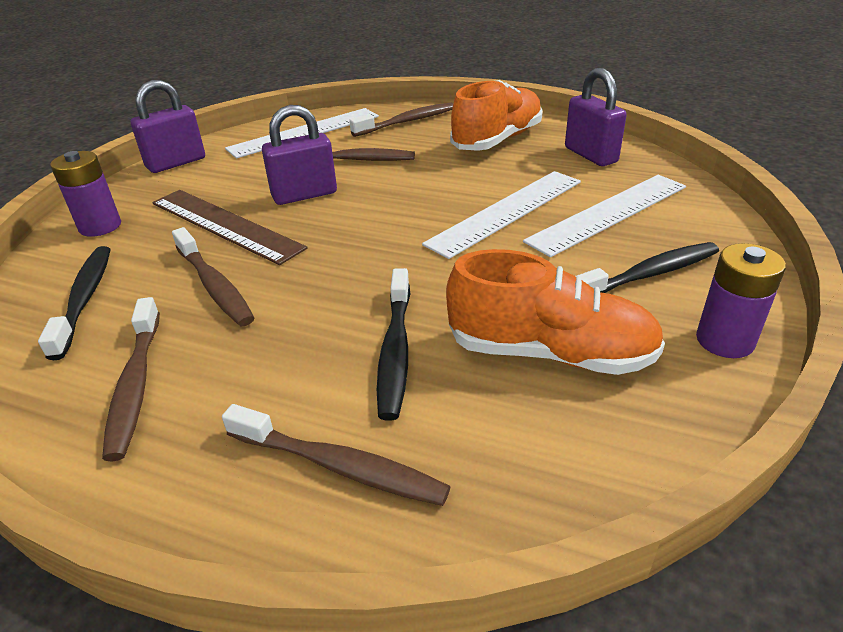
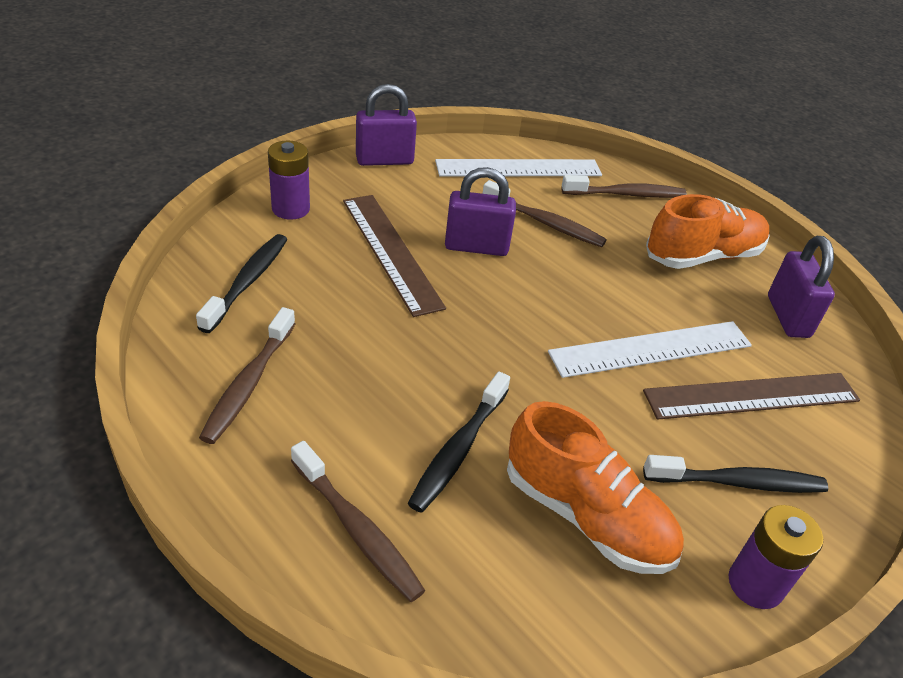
camera: 20 degrees right, 5 degrees up
(214, 286) = (350, 315): brown toothbrush -> none
(609, 213) = (752, 396): white ruler -> brown ruler

